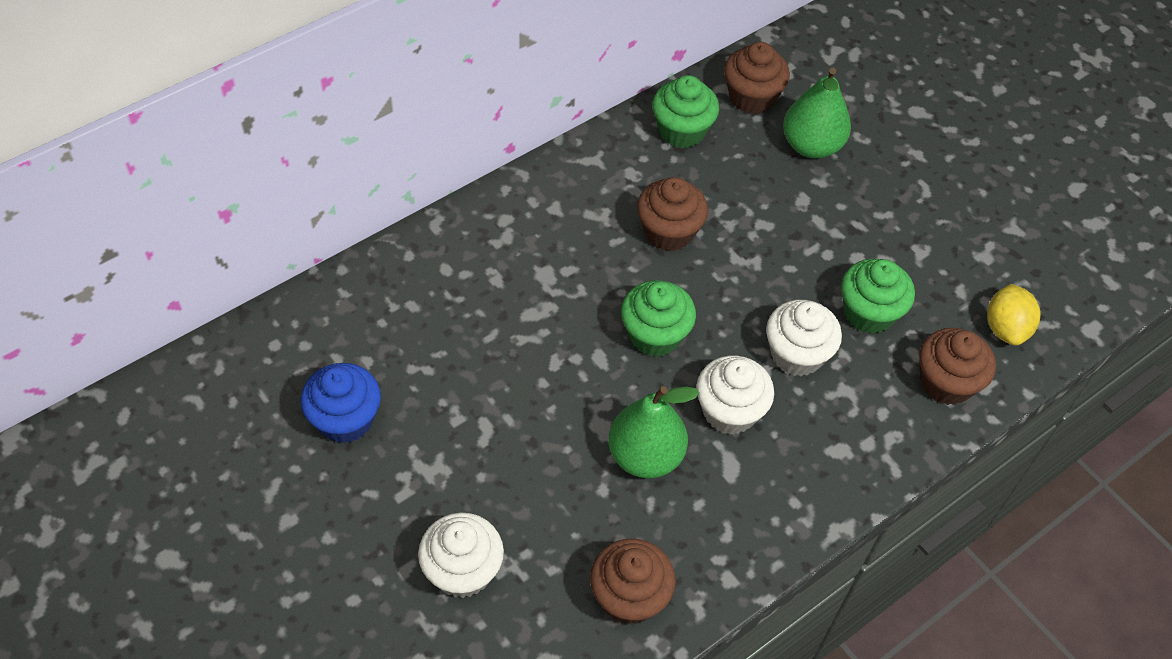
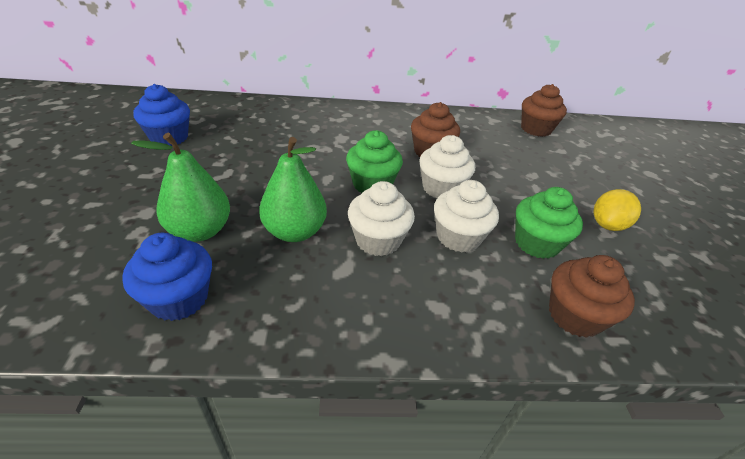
camera: 35 degrees right, 15 degrees down
(462, 570) = (114, 222): white cupcake -> white cupcake (441, 188)
(629, 596) = (179, 299): brown cupcake -> blue cupcake
(682, 131) = (480, 124): green cupcake -> none
(811, 146) = (559, 158): green pear -> green pear (200, 231)
(1005, 328) = (660, 310): yellow lemon -> yellow lemon (607, 225)

